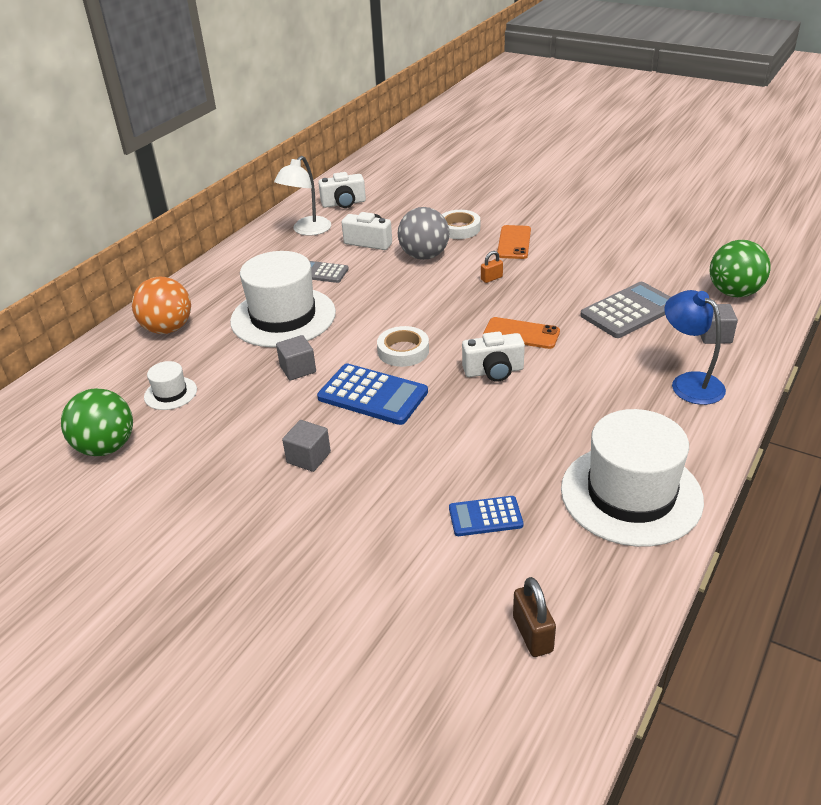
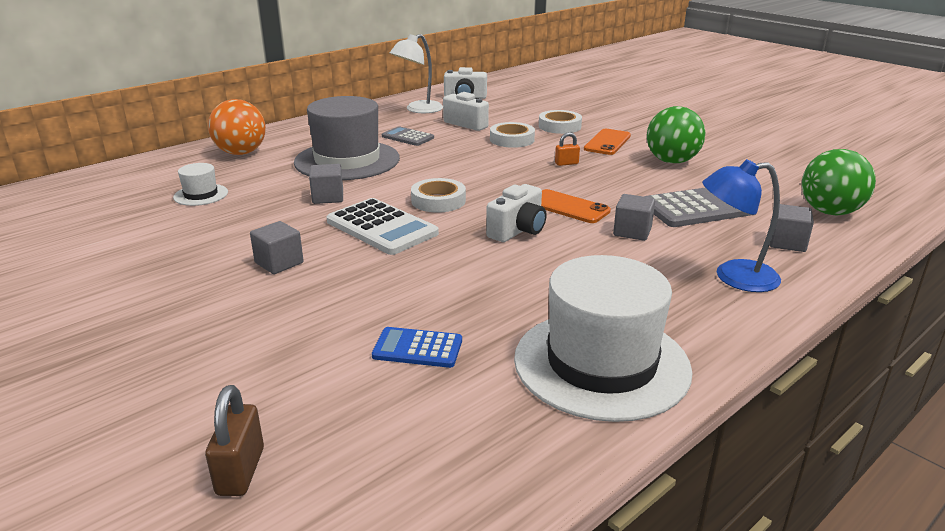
camera: 15 degrees right, 10 degrees down
(106, 447) = (110, 221): green ball -> green ball (671, 161)
(283, 317) = (347, 160): white hat -> grey hat
(373, 395) = (382, 227): blue calculator -> white calculator
(424, 256) = (512, 139): grey ball -> white tape
(494, 371) = (518, 230): white camera -> white camera turned 60 degrees counterclockwise
(532, 634) = (386, 476): brown padlock -> brown padlock (240, 471)
(589, 351) = (632, 232): none -> grey cube
(689, 383) = (734, 277): blue lamp -> blue lamp turned 75 degrees counterclockwise

